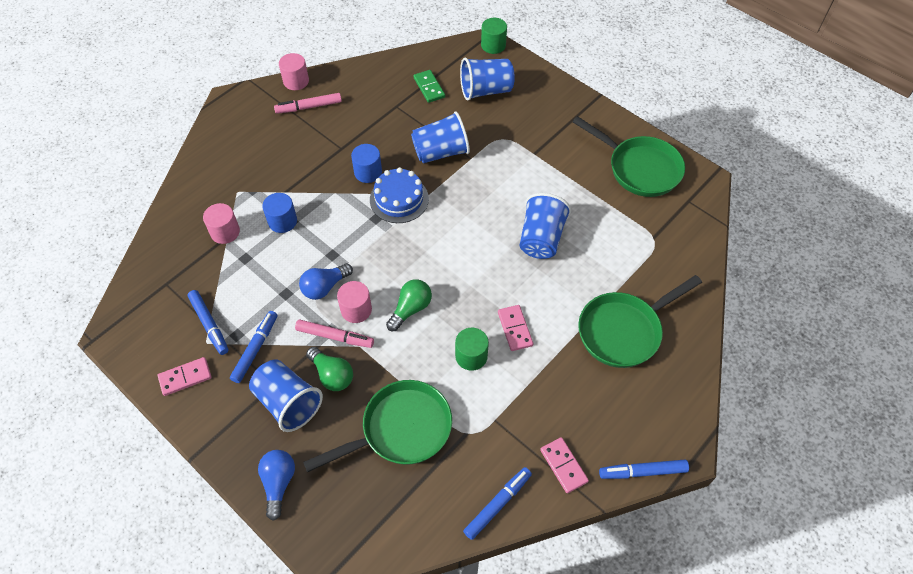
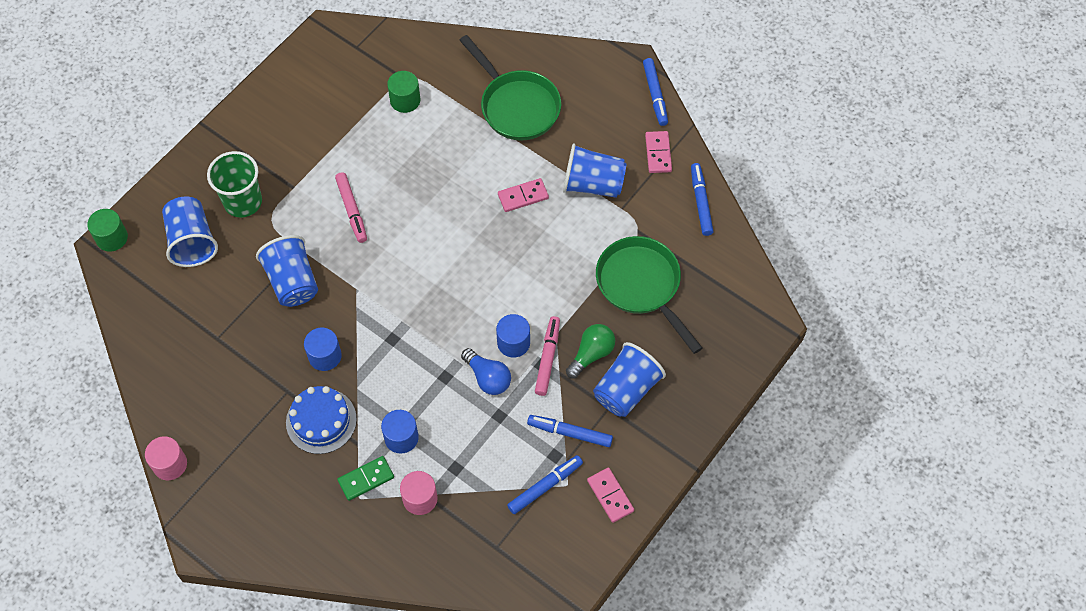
camera: 95 degrees left, 5 degrees up
(278, 483) = (708, 383): blue light bulb -> none
(309, 107) = (217, 440): pink marker -> pink marker (352, 210)
(356, 310) = (513, 342): pink cylinder -> blue cylinder
(399, 199) = (364, 318): blue cake -> blue cake (321, 421)
(411, 309) = (508, 291): green light bulb -> none
(429, 87) = (185, 304): green domino -> green domino (366, 479)
(471, 356) = (557, 232): green cylinder -> green cylinder (405, 100)
(497, 504) = (700, 202): blue marker -> blue marker turned 45 degrees clockwise
(521, 121) = (243, 201): none -> green cup
(541, 238) = (411, 177): blue cup -> blue cup (592, 184)
(563, 466) = (658, 153): pink domino -> pink domino turned 60 degrees counterclockwise
(639, 168) = (313, 88): green pan -> none

